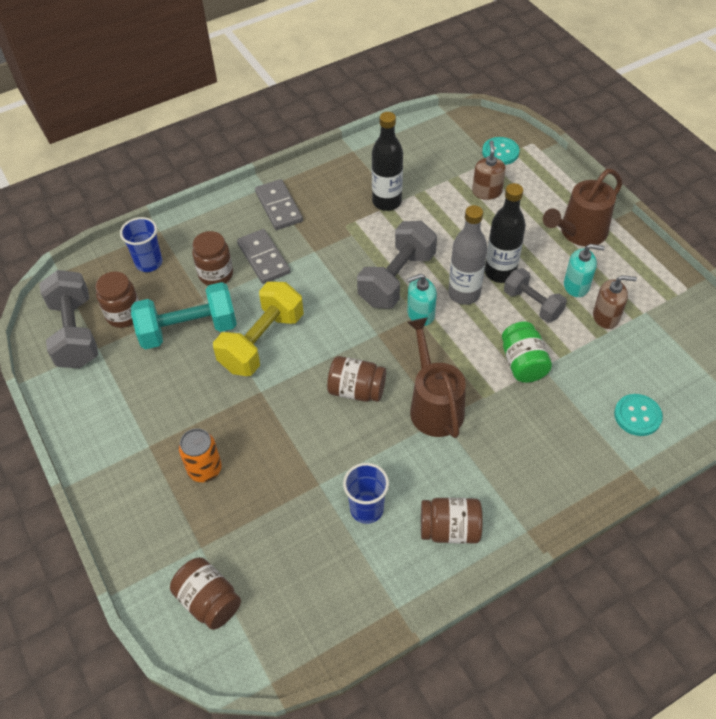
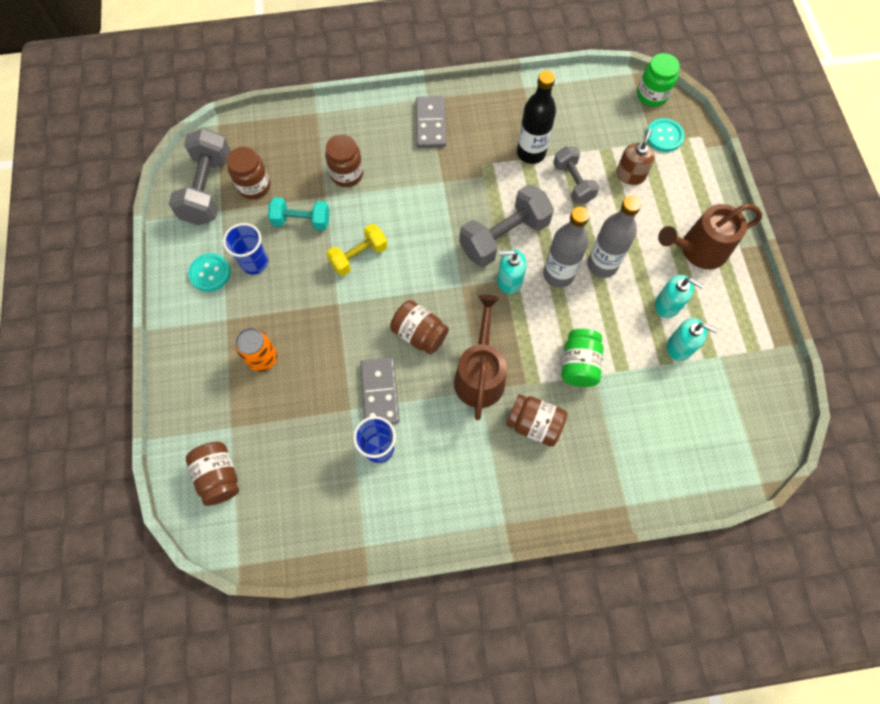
camera: 20 degrees right, 15 degrees up
(149, 263) = (294, 142): blue cup -> blue cup (255, 263)
(188, 330) = (301, 221): turquoise dumbbell -> turquoise dumbbell, size x0.63
(262, 342) = (359, 256): yellow dumbbell -> yellow dumbbell, size x0.63
(263, 258) = (394, 173): grey domino -> grey domino (379, 392)
(450, 529) = (440, 495): brown jar -> brown jar (534, 424)
(472, 124) = (652, 95): none -> green jar
(500, 272) = (602, 265): black bottle -> grey bottle
(532, 304) = (616, 308): grey dumbbell -> grey dumbbell (573, 183)
(606, 316) = (679, 347): brown soap dispenser -> turquoise soap dispenser
(637, 416) = (658, 456): turquoise button -> turquoise button (210, 273)

